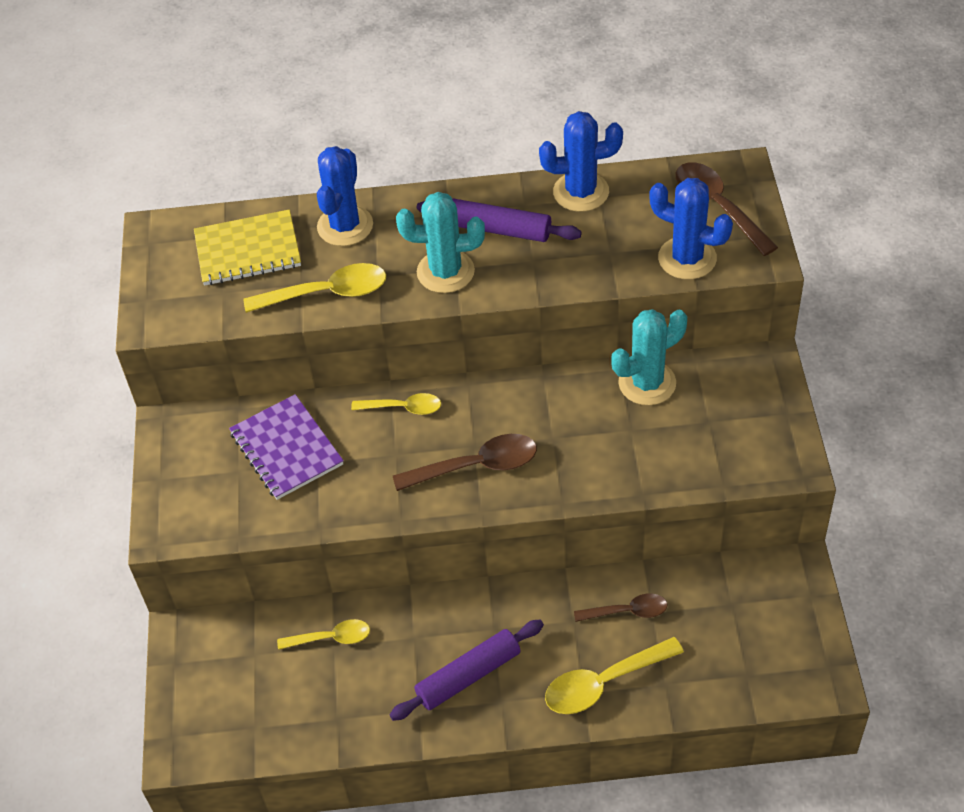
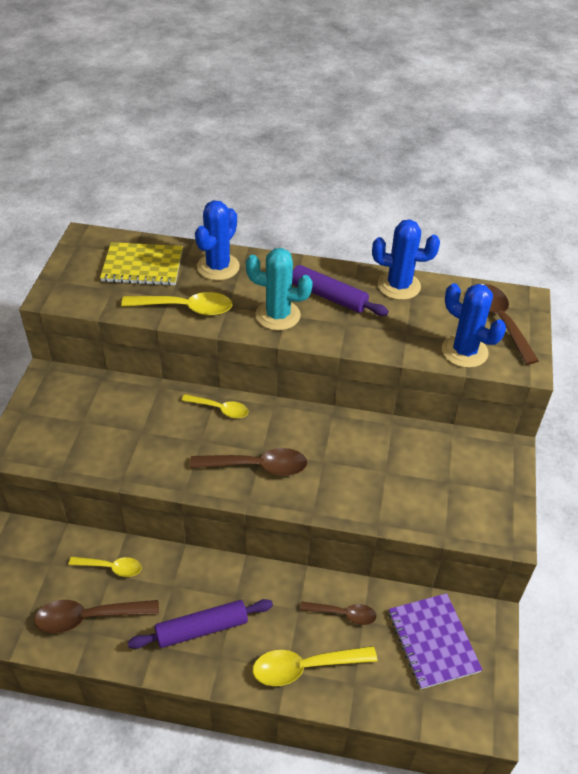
camera: 10 degrees right, 5 degrees down
(286, 449) = (123, 415): purple notebook -> purple notebook (433, 641)
(329, 702) = (89, 617): none -> brown spoon
(647, 383) = (409, 440): turquoise cactus -> none

